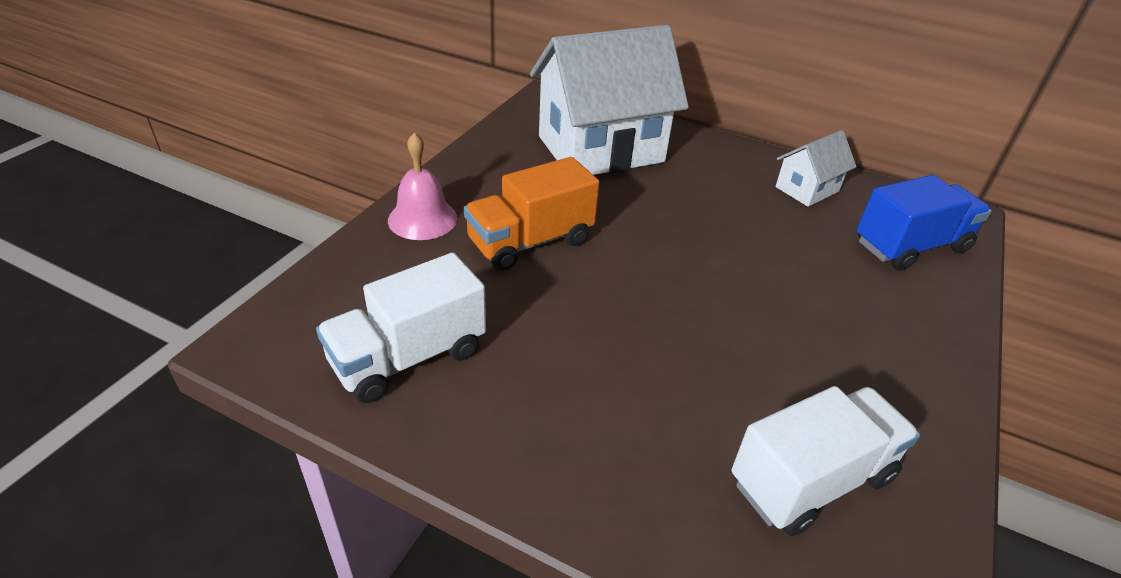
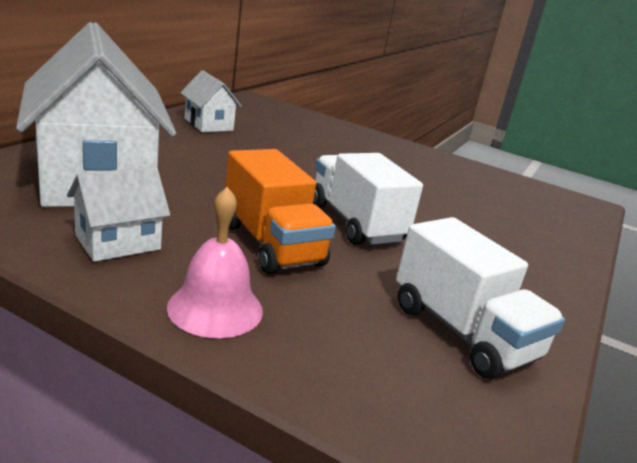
camera: 90 degrees left, 15 degrees down
(501, 171) = (118, 242): none -> white house
(811, 479) = (499, 197): white truck -> white truck (355, 223)
(910, 246) = (285, 119): blue truck -> none

